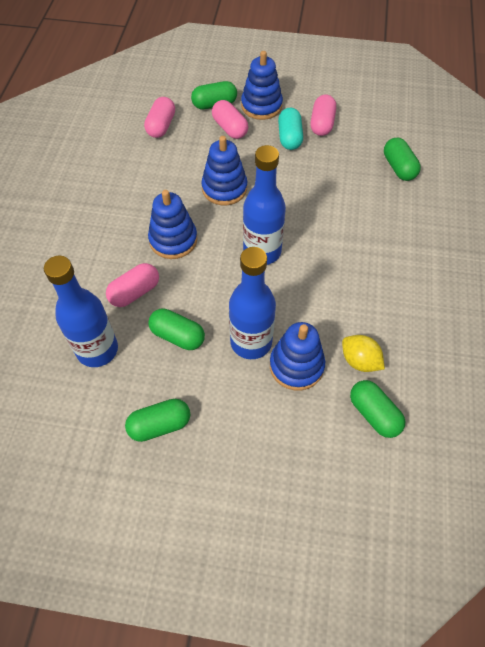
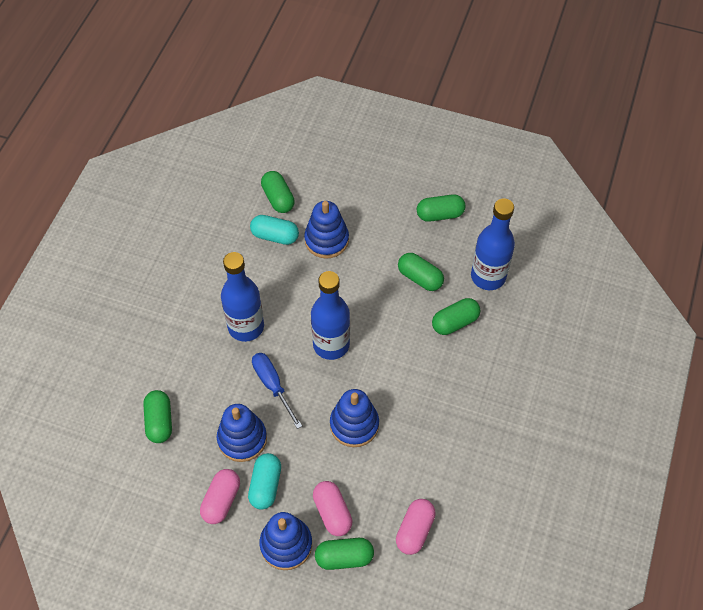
camera: 170 degrees left, 0 degrees up
(135, 292) = (455, 322): pink capsule -> green capsule
(173, 240) = (415, 370): blue stacking toy -> blue stacking toy (242, 439)
(251, 342) = (359, 263): blue bottle -> blue bottle (246, 327)
(308, 208) = (272, 385): none -> blue screwdriver
(359, 361) = (275, 236): yellow lemon -> turquoise capsule

